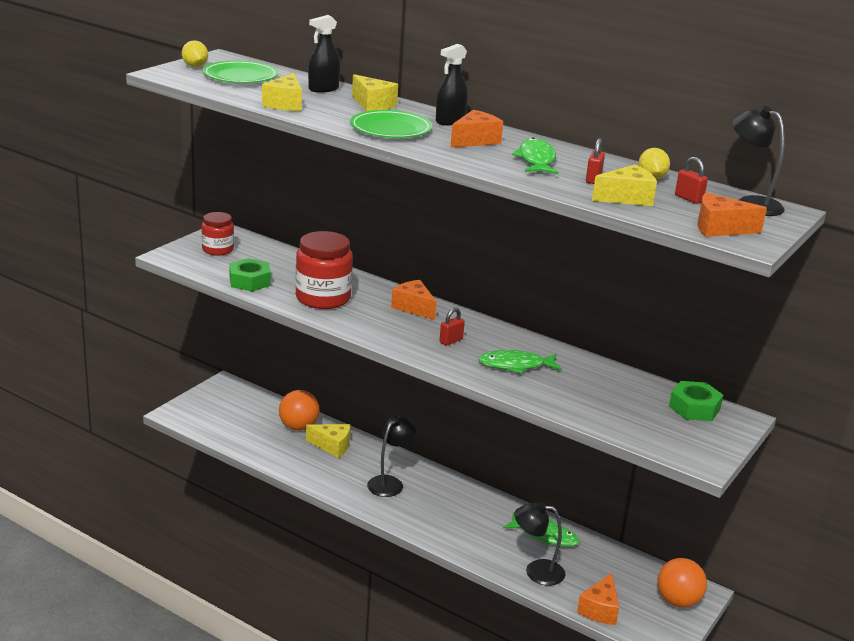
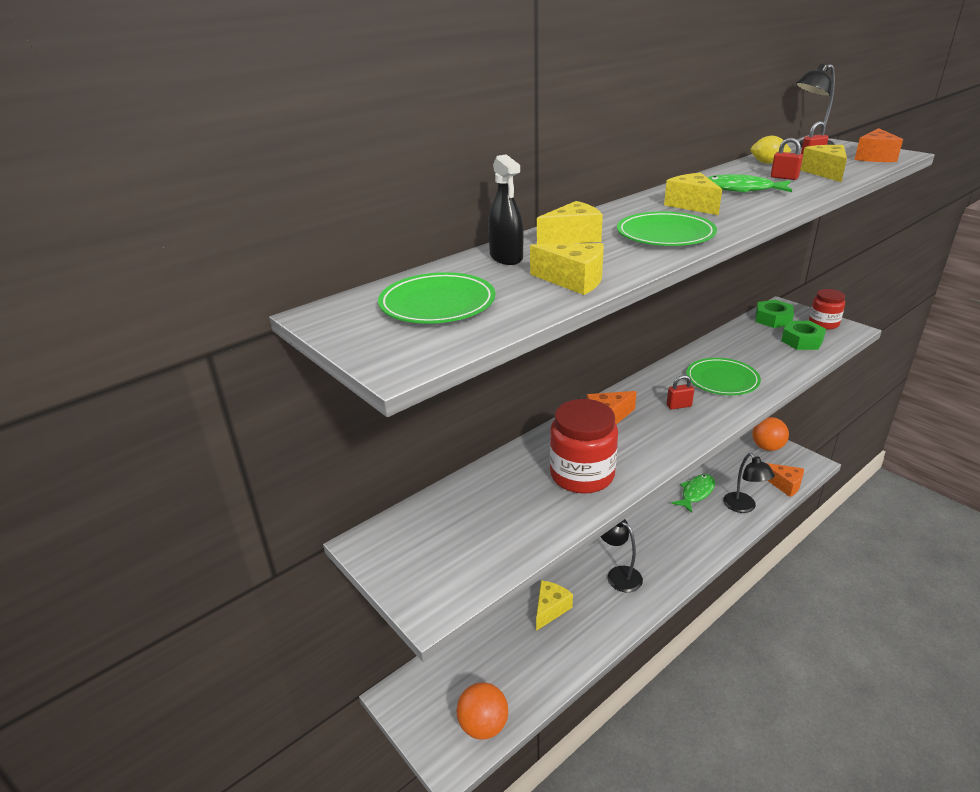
camera: 70 degrees left, 5 degrees up
(195, 66) = (370, 335): yellow lemon -> none
(218, 250) = (425, 553): red jar -> red jar (823, 323)
(249, 281) = (529, 530): green nut -> green nut (802, 341)
(298, 427) = (508, 633): orange ball -> orange ball (483, 725)
(450, 121) = (629, 210): black spray bottle -> none
(451, 341) = (679, 406): red padlock -> red padlock turned 75 degrees counterclockwise
(475, 140) = (692, 205): orange cheese -> yellow cheese
(515, 365) = (722, 380): green fish -> green plate
(536, 571) = (743, 507): black lamp -> black lamp turned 45 degrees counterclockwise

